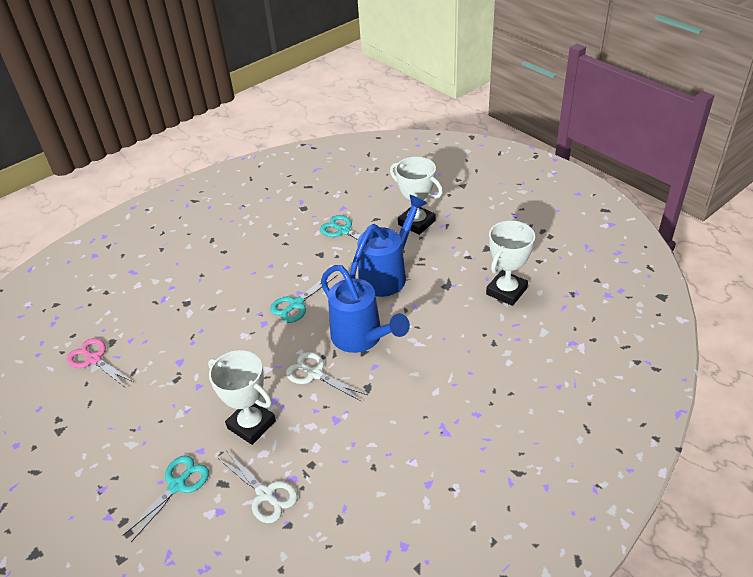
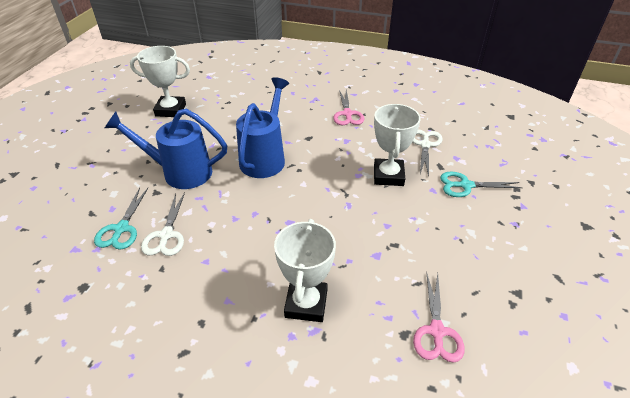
camera: 125 degrees left, 0 degrees up
(296, 304) = (251, 212): turquoise scissors -> none
(315, 374) = (318, 166): white scissors -> white scissors (166, 235)
(386, 449) = (347, 114): none -> pink scissors
(416, 223) = (91, 182): white trophy -> white trophy (306, 303)

